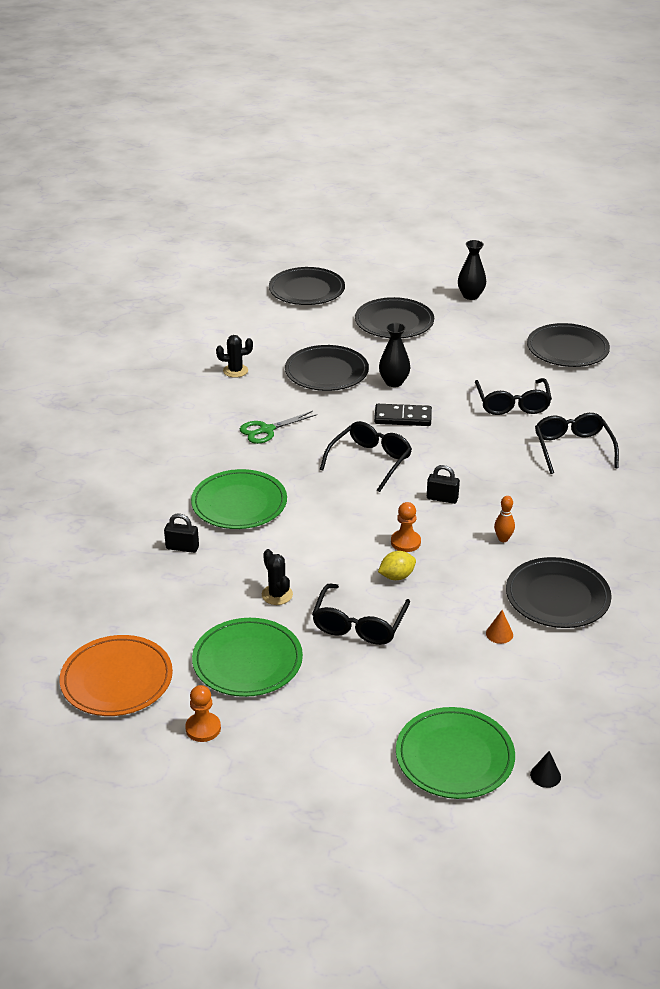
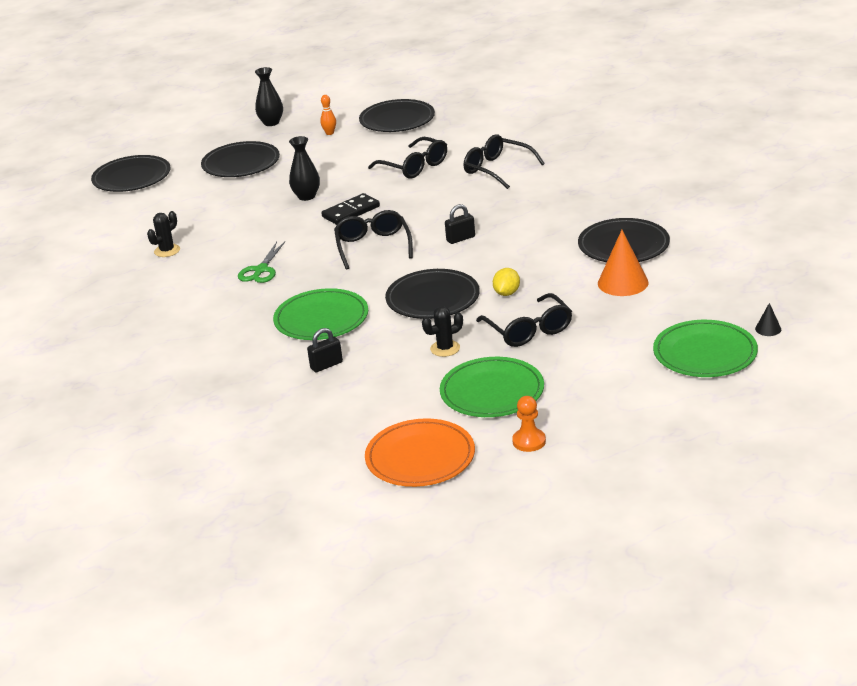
camera: 40 degrees left, 5 degrees down
(277, 595) = (445, 348): black cactus -> black cactus turned 45 degrees counterclockwise
(326, 372) = (243, 216): black plate -> black plate (433, 298)
(405, 542) = (479, 273): orange pawn -> none
(499, 634) = (623, 283): orange cone -> orange cone, size x2.10
(503, 539) = (538, 237): orange bowling pin -> orange bowling pin (329, 133)

